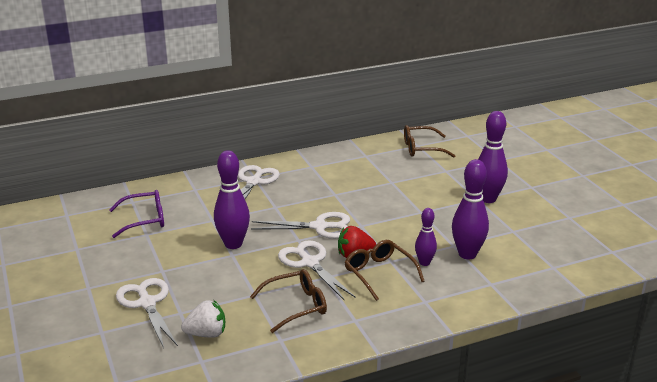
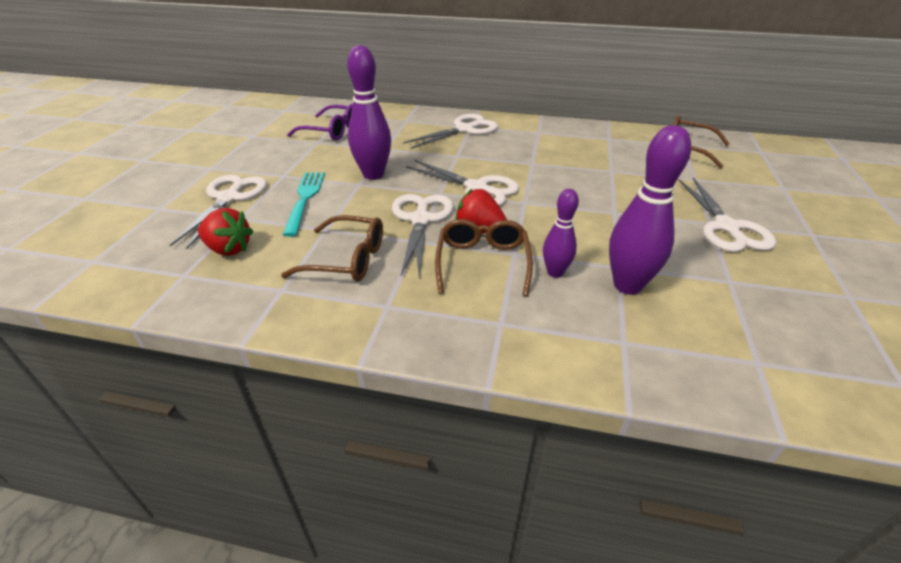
camera: 35 degrees right, 10 degrees up
(206, 334) = (229, 249): white strawberry -> red strawberry
(208, 281) = (305, 199): none -> turquoise fork
(488, 199) = (726, 227): purple bowling pin -> white scissors

